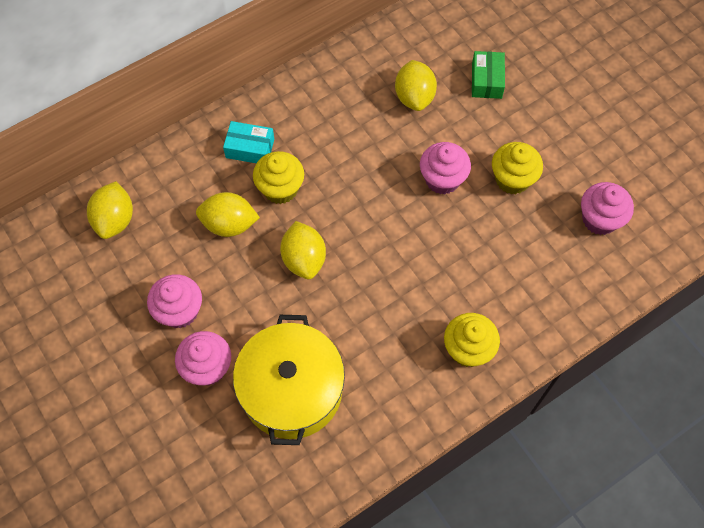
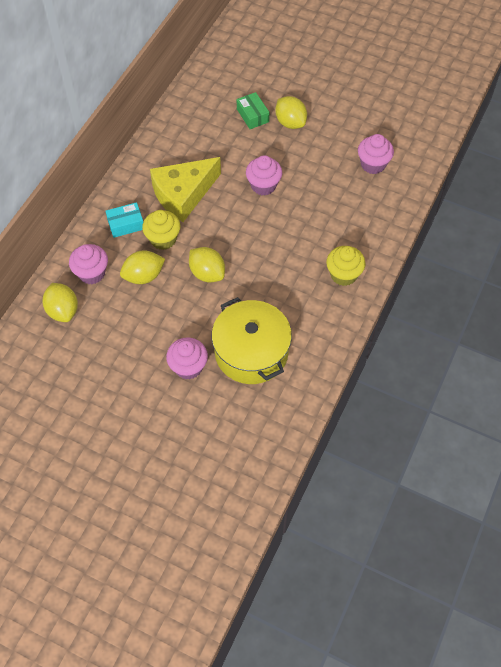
camera: 30 degrees left, 5 degrees down
(180, 311) = (146, 343): pink cupcake -> pink cupcake (92, 273)
(339, 143) = (183, 194): none -> yellow cheese
(414, 97) = (213, 145): yellow lemon -> yellow lemon (290, 122)
(512, 179) = (306, 166): yellow cupcake -> none

